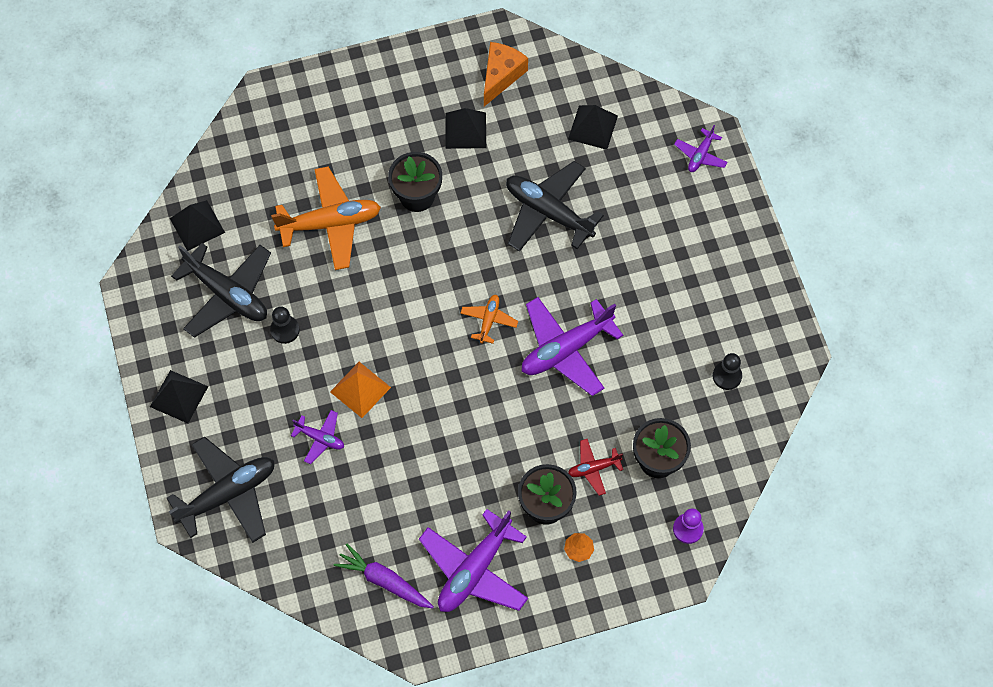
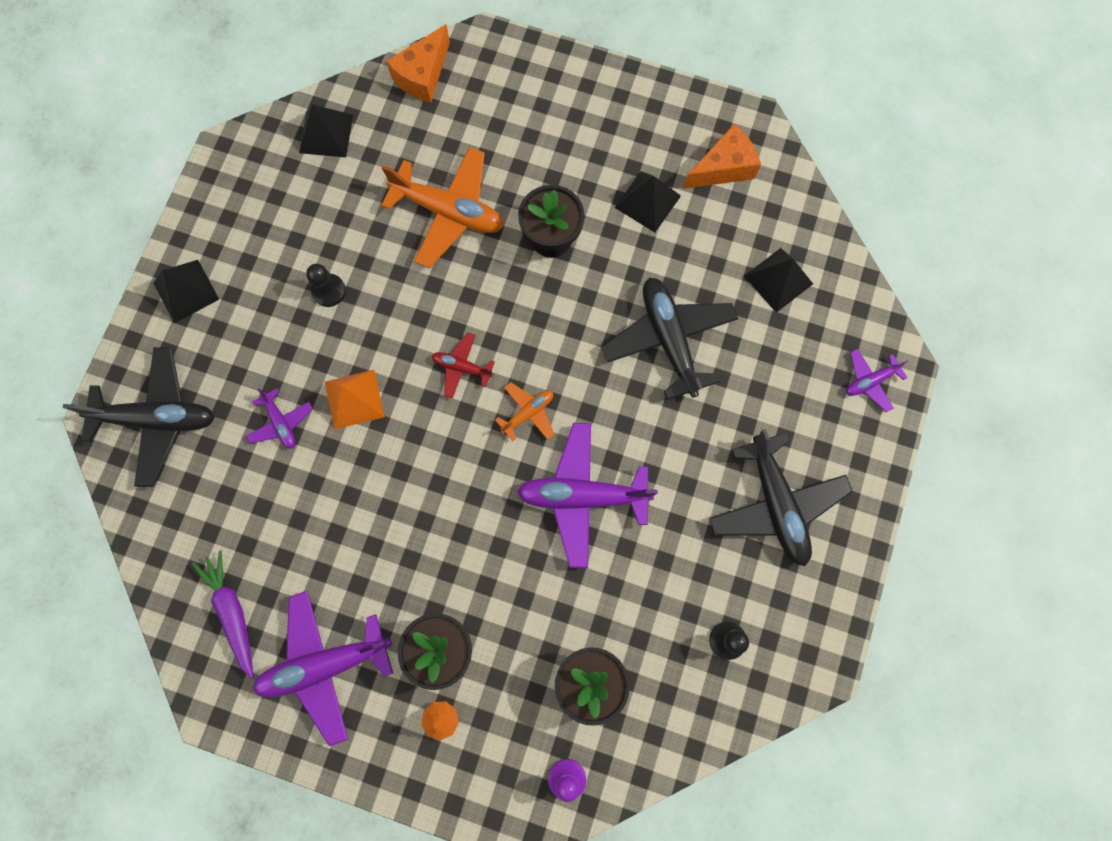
camera: 35 degrees right, 10 degrees up
(227, 294) = (303, 220): black plane -> black plane (776, 504)
(238, 141) = (423, 75): none -> orange cheese
(593, 468) = (518, 642): red plane -> red plane (462, 367)

